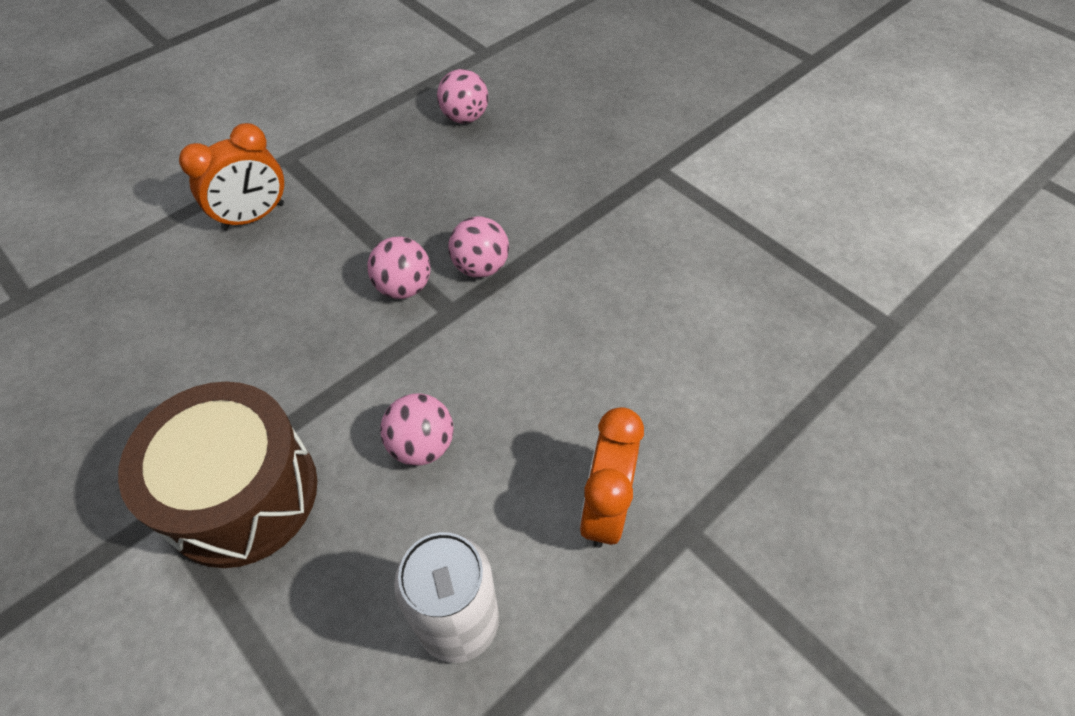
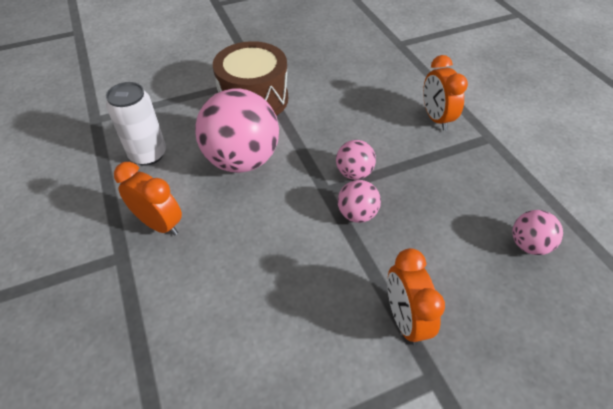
camera: 110 degrees right, 5 degrees down
(422, 445) = (242, 160): pink ball -> pink ball, size x2.06
(608, 198) = (404, 319): none -> orange clock

